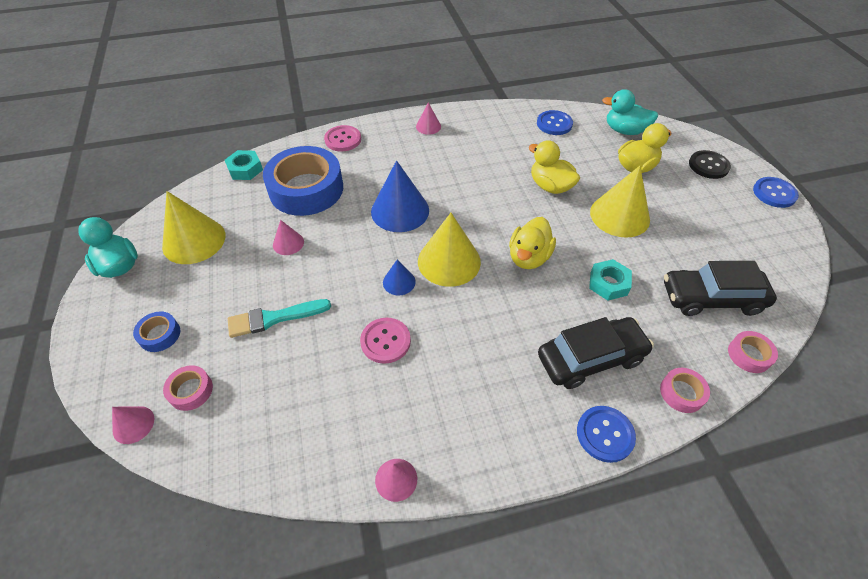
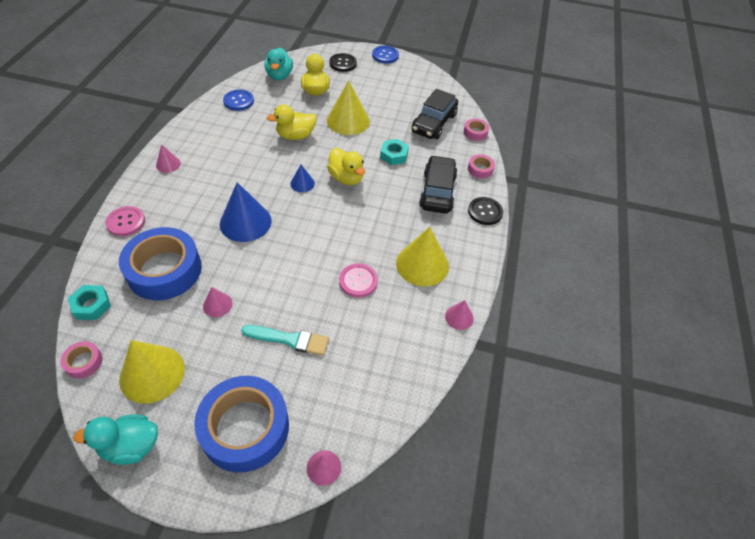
camera: 65 degrees left, 0 degrees up
(160, 335) = (245, 428): blue tape -> blue tape, size x2.34
(191, 391) = (318, 417): pink tape -> pink tape (84, 362)
(274, 318) = (289, 340): turquoise brush -> turquoise brush turned 90 degrees counterclockwise
(399, 282) = (313, 252): blue cone -> blue cone (302, 183)
(449, 261) = (317, 218): yellow cone -> yellow cone (422, 264)
(605, 434) = (485, 212): blue button -> black button
(624, 130) = (279, 76): turquoise duck -> turquoise duck turned 45 degrees counterclockwise

